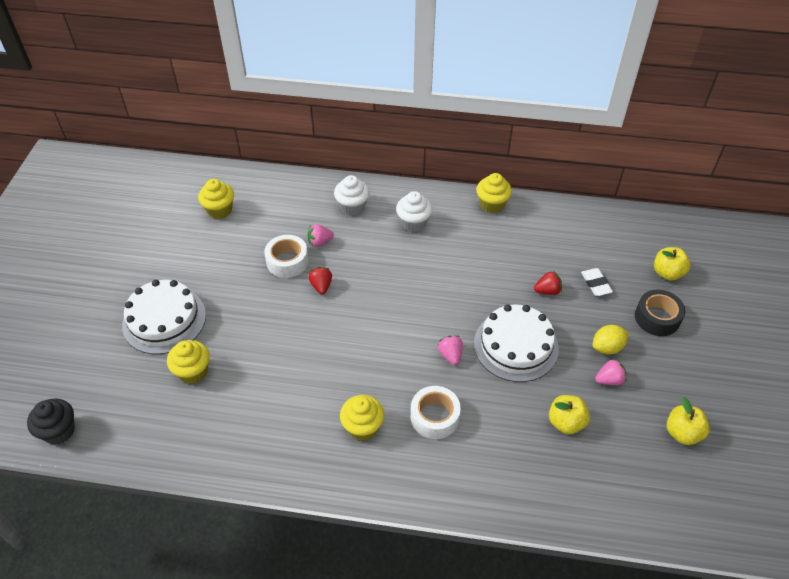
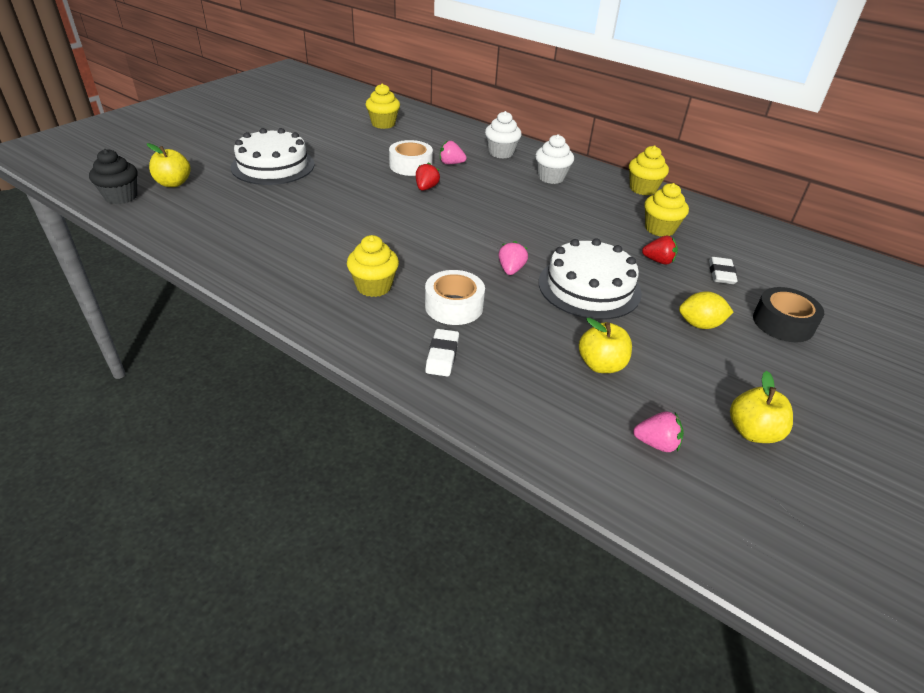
camera: 25 degrees right, 10 degrees down
(193, 372) = (262, 200): yellow cupcake -> yellow cupcake (659, 229)
(459, 472) = (442, 356): none -> white eraser
(609, 380) = (683, 351): pink strawberry -> pink strawberry (656, 443)
(667, 273) = (820, 293): yellow apple -> yellow apple (173, 183)

